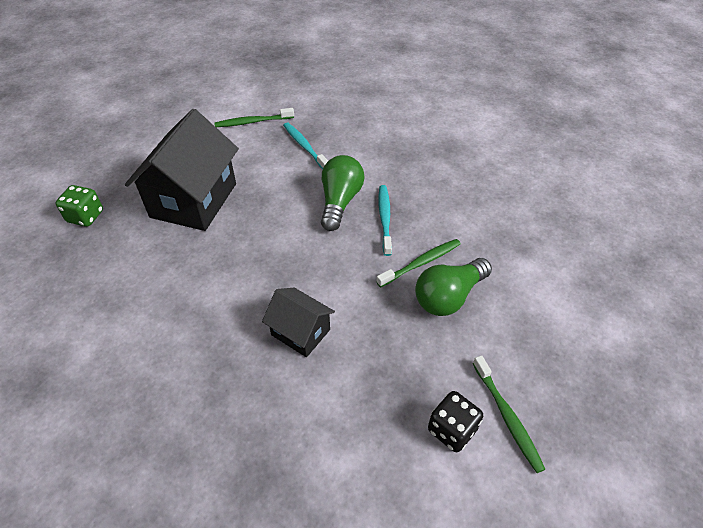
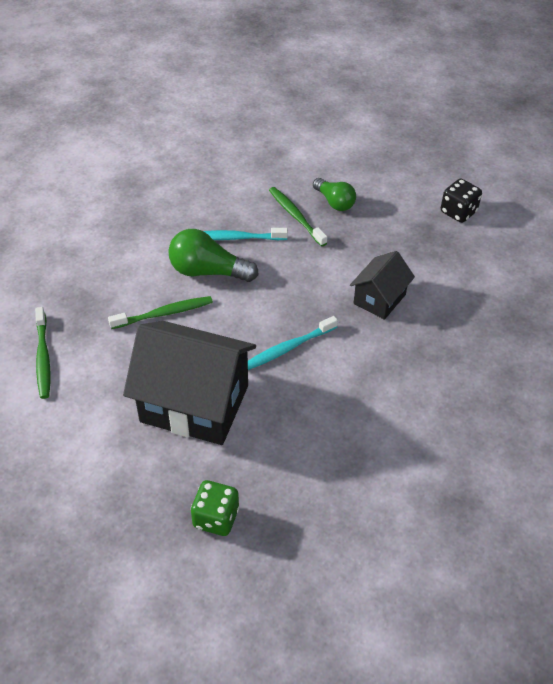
camera: 90 degrees left, 0 degrees up
(304, 146) = (106, 303): turquoise toothbrush -> turquoise toothbrush (288, 348)
(449, 296) = (334, 202): green light bulb -> green light bulb, size x0.65
(507, 416) = (443, 183): green toothbrush -> green toothbrush (163, 313)

